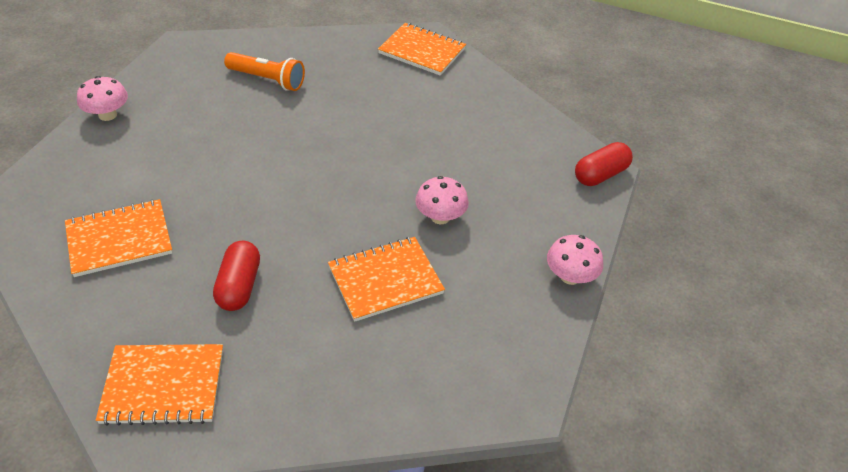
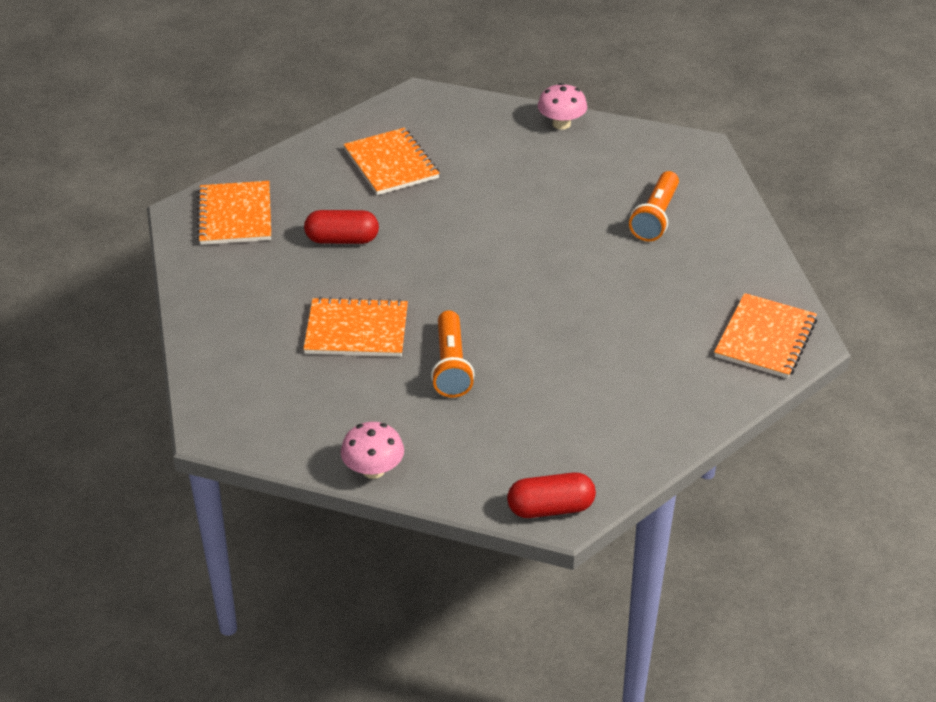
camera: 90 degrees right, 5 degrees down
(385, 280) = (356, 330): orange notebook -> orange notebook turned 60 degrees counterclockwise
(440, 217) = (451, 366): pink mushroom -> orange flashlight
(600, 175) = (550, 508): red capsule -> red capsule turned 60 degrees counterclockwise

